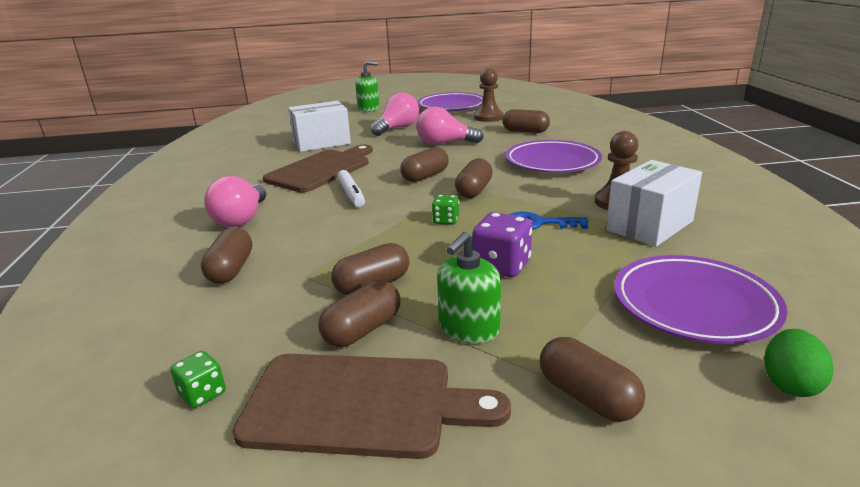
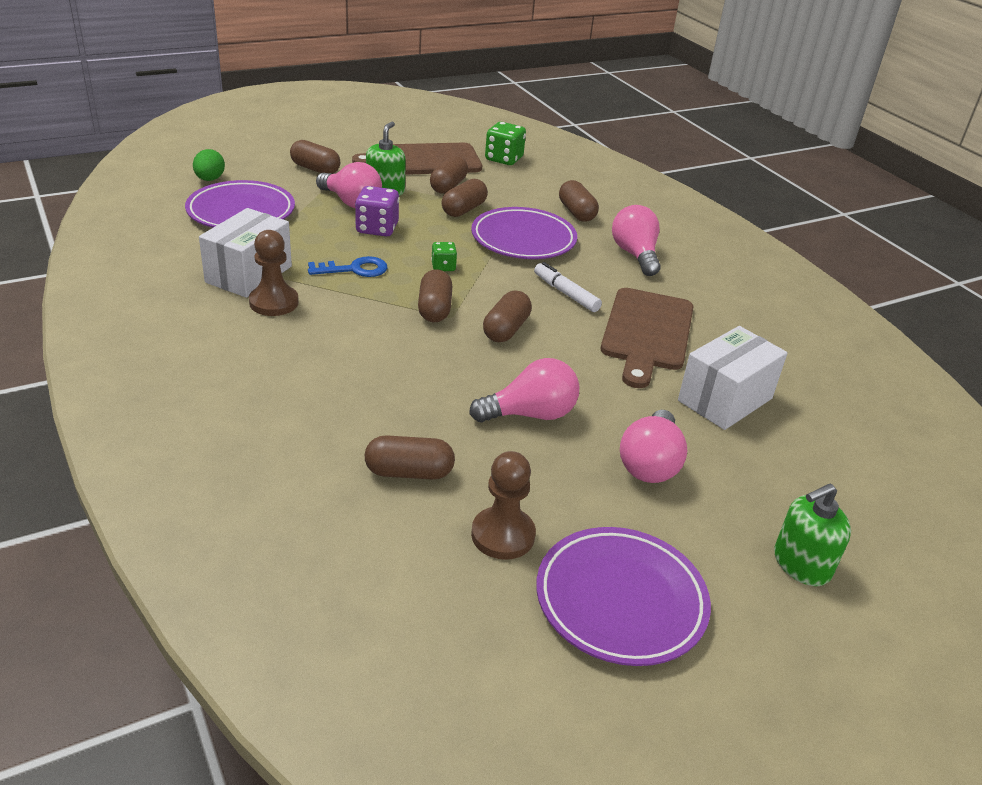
camera: 155 degrees right, 10 degrees up
(202, 394) = (504, 159): green dice -> green dice, size x1.72
(528, 310) = (351, 202): none -> pink light bulb
(552, 162) = (350, 374): purple plate -> purple plate (523, 239)

